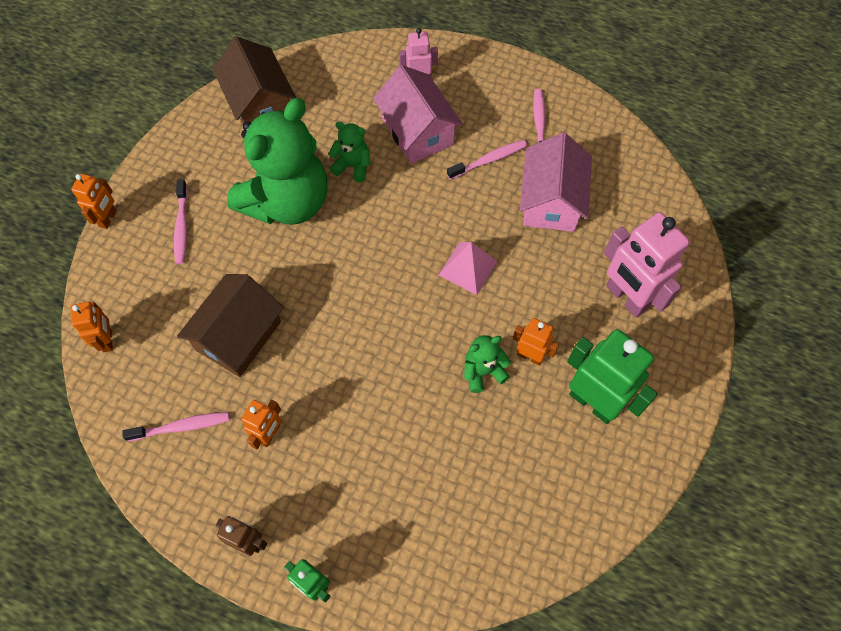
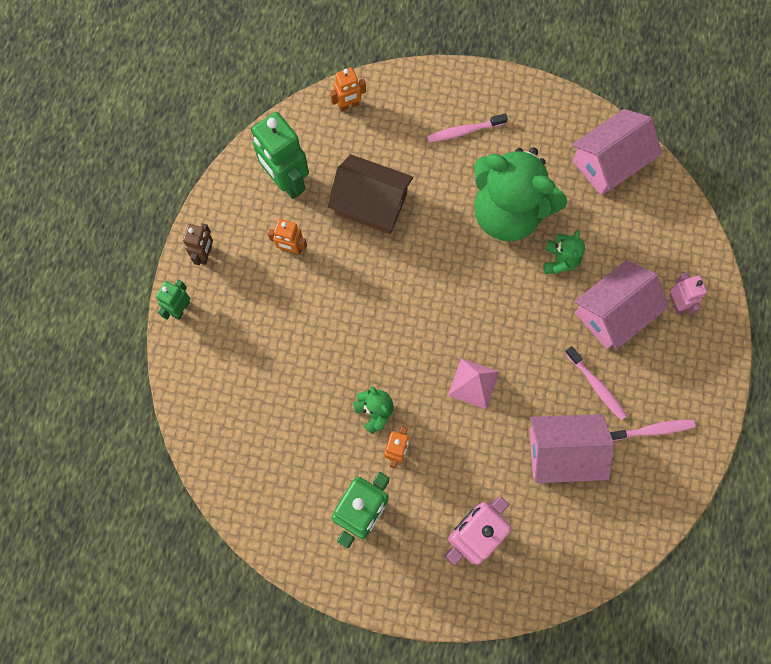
camera: 80 degrees right, 10 degrees up
(108, 218) = (459, 71): orange robot -> none
(182, 426) = (286, 181): pink toothbrush -> green robot
(260, 104) = (609, 162): brown house -> pink house

